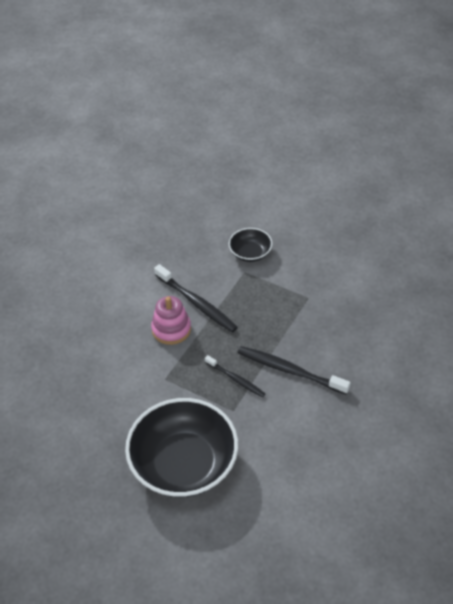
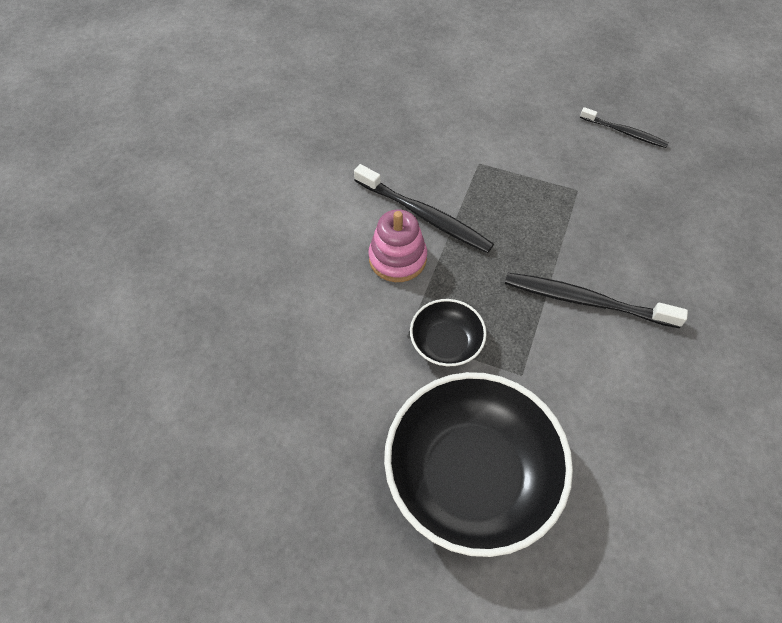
camera: 10 degrees left, 10 degrees up
(236, 379) = (513, 325): black toothbrush -> black toothbrush (625, 132)
(250, 253) = (479, 136): black bowl -> black bowl (446, 343)

